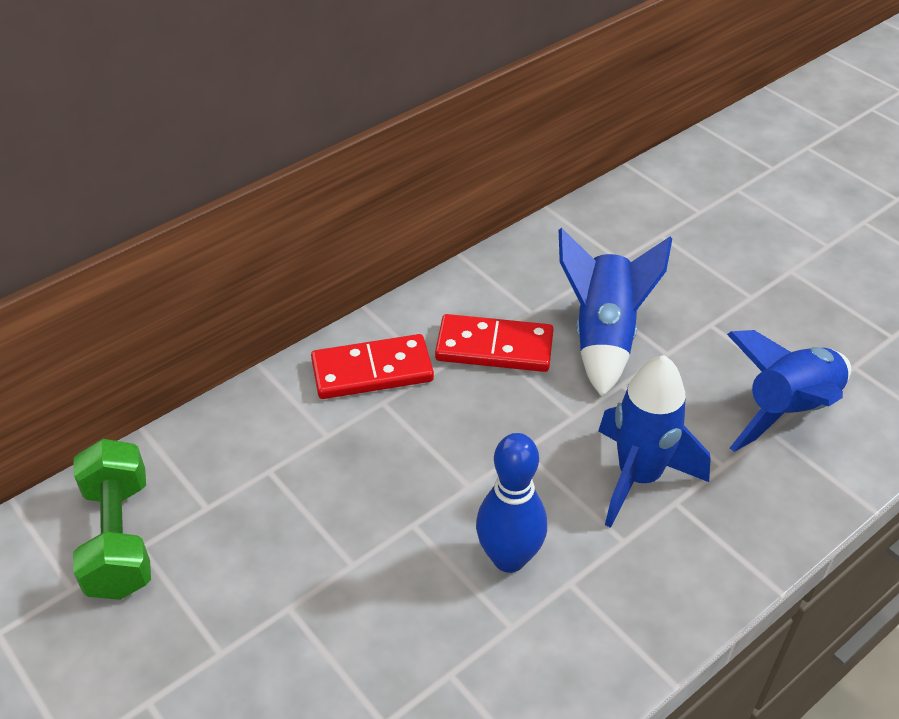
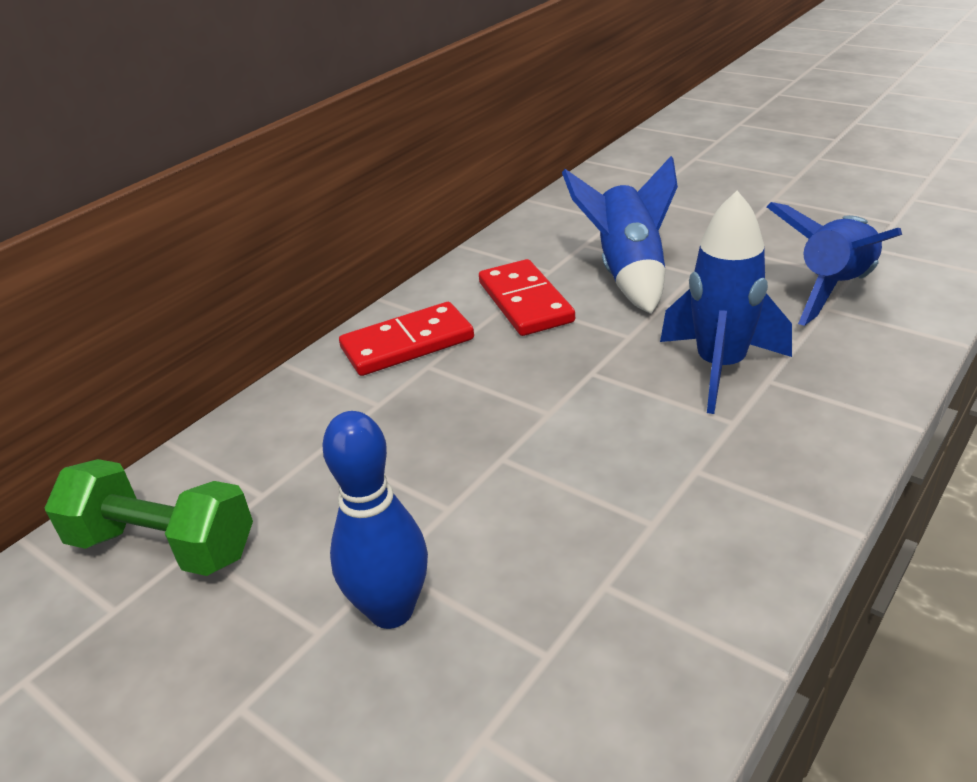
camera: 10 degrees left, 10 degrees down
(119, 538) = (163, 546): green dumbbell -> green dumbbell turned 45 degrees counterclockwise
(494, 347) = (525, 302): red domino -> red domino turned 75 degrees clockwise
(509, 558) = (620, 463): blue bowling pin -> blue bowling pin (391, 610)

